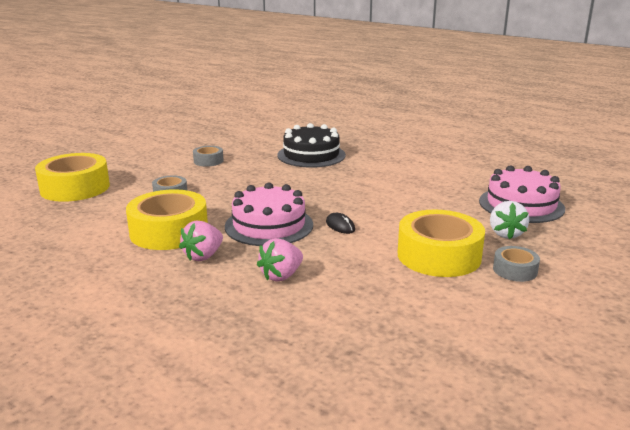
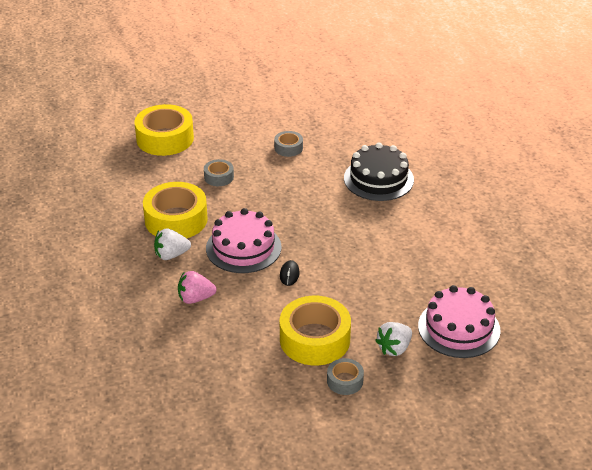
camera: 40 degrees right, 15 degrees up
(203, 256) = (171, 255): pink strawberry -> white strawberry

